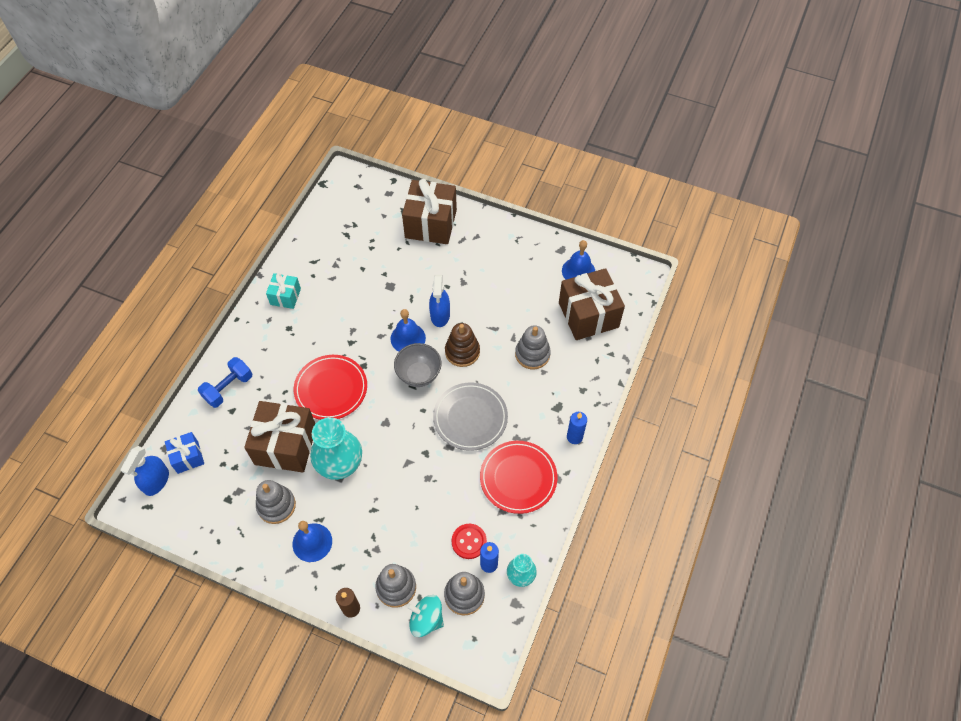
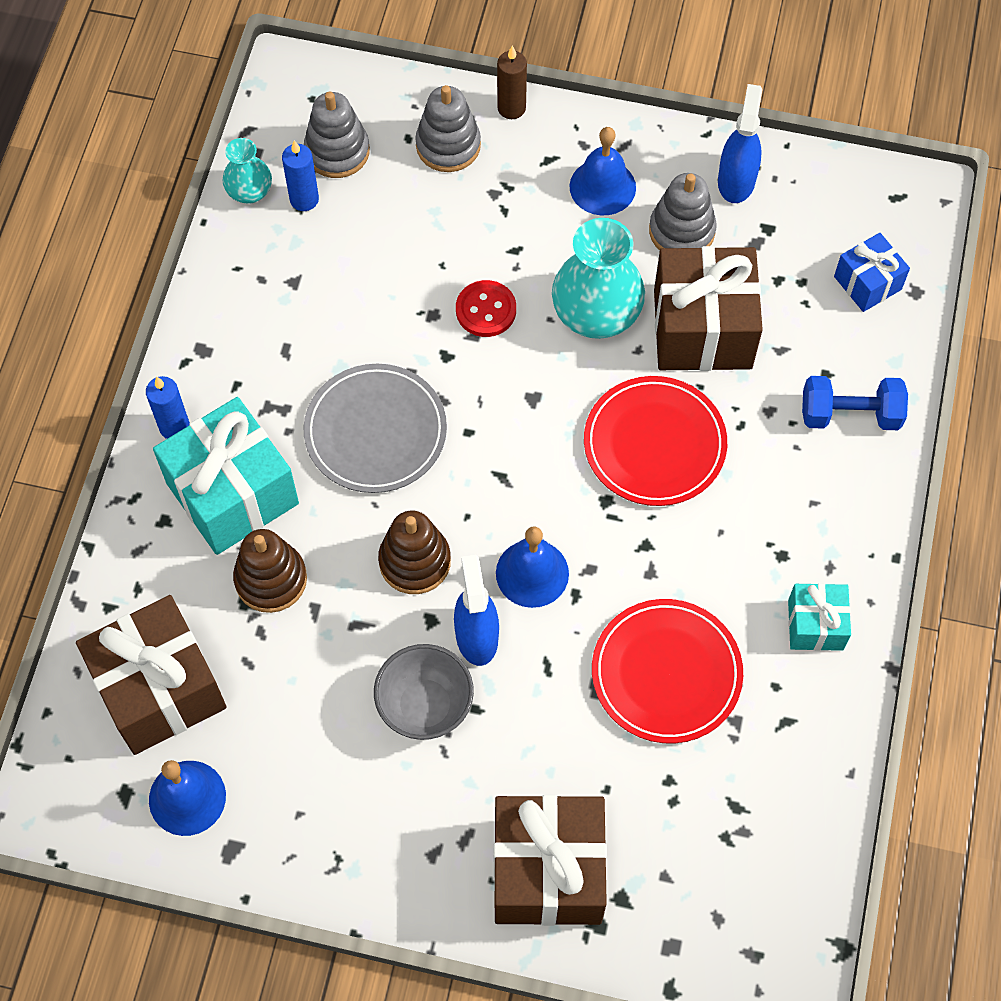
camera: 170 degrees right, 5 degrees up
(156, 481) = (902, 236): blue spray bottle -> blue spray bottle (736, 180)
(228, 388) = (850, 414): blue dumbbell -> blue dumbbell turned 60 degrees clockwise
(419, 375) = (491, 499): grey bowl -> grey bowl (425, 706)
(426, 619) = (390, 111): turquoise spinning top -> none
(469, 541) = (342, 227): red button -> red button (486, 310)
(518, 478) = (271, 339): red plate -> red plate (666, 673)
(532, 354) = (271, 579): grey stacking toy -> brown stacking toy
(547, 398) = (232, 493): none -> turquoise gift

